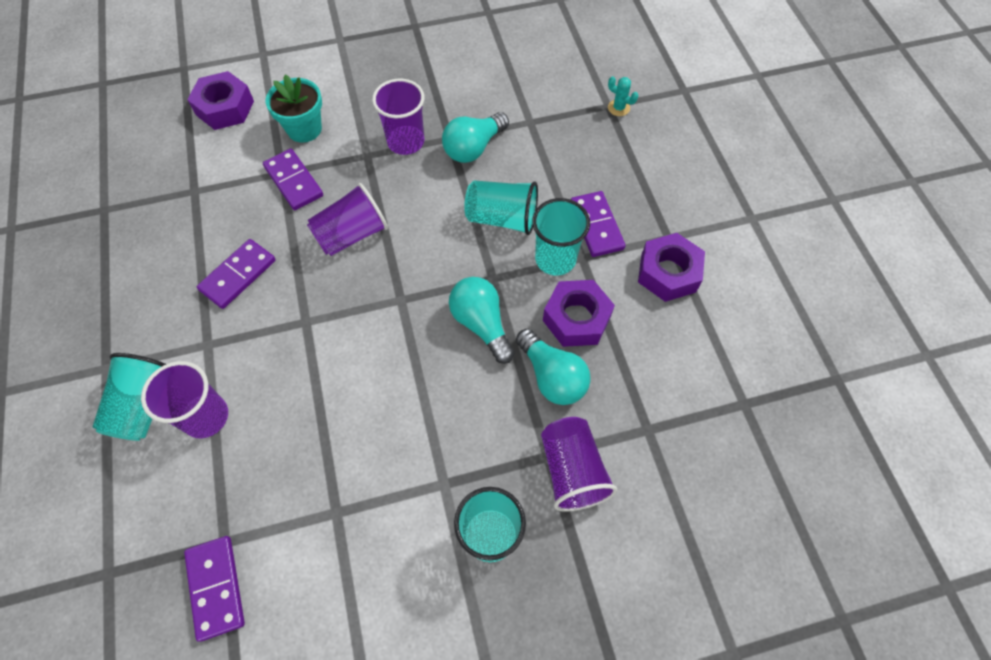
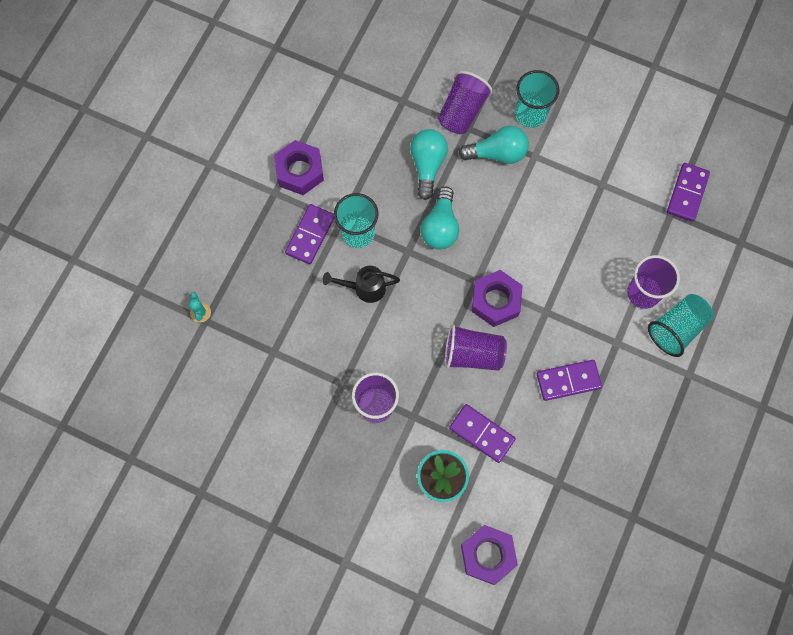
camera: 140 degrees left, 10 degrees up
(293, 181) = (482, 433): purple domino -> purple domino turned 60 degrees counterclockwise
(473, 148) = (333, 361): turquoise light bulb -> turquoise light bulb (497, 153)
(502, 218) = (364, 288): turquoise cup -> black watering can
(576, 318) = (381, 187): purple nut -> purple nut (495, 301)

